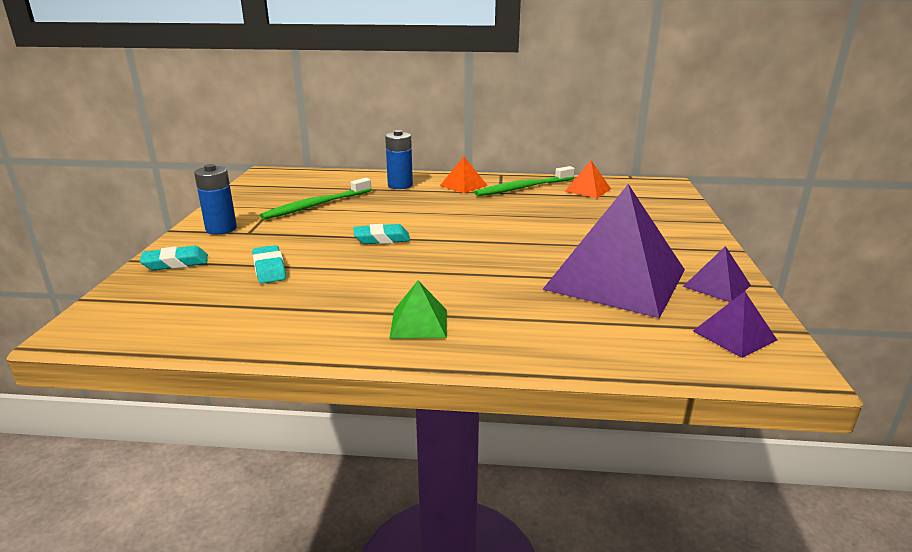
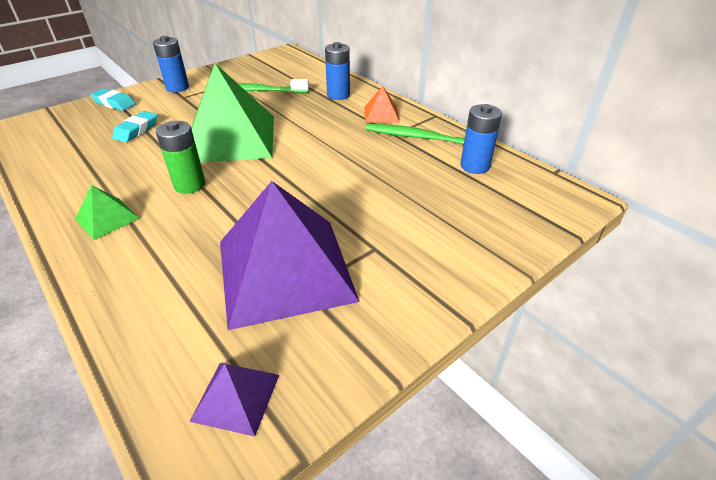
camera: 45 degrees right, 15 degrees up
(382, 239) = (230, 138): turquoise eraser -> green pyramid
(430, 275) = (189, 185): none -> green battery
(588, 190) = (474, 166): orange pyramid -> blue battery
(716, 286) = (345, 339): purple pyramid -> none

